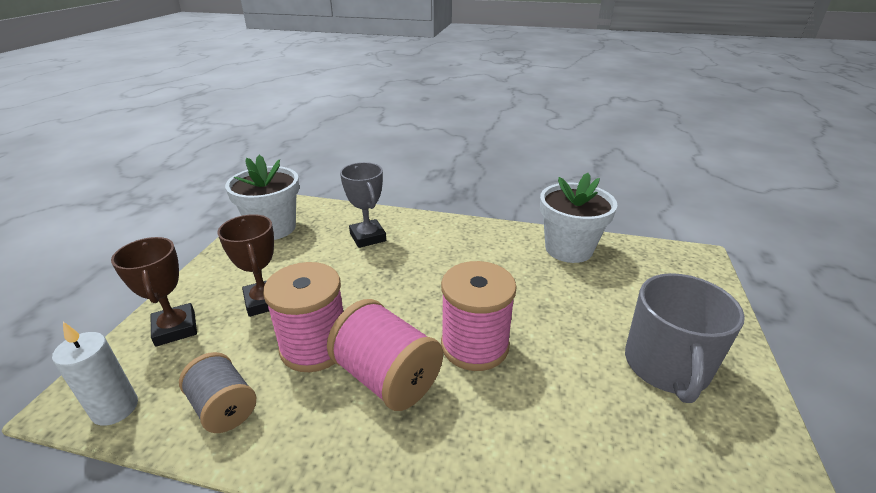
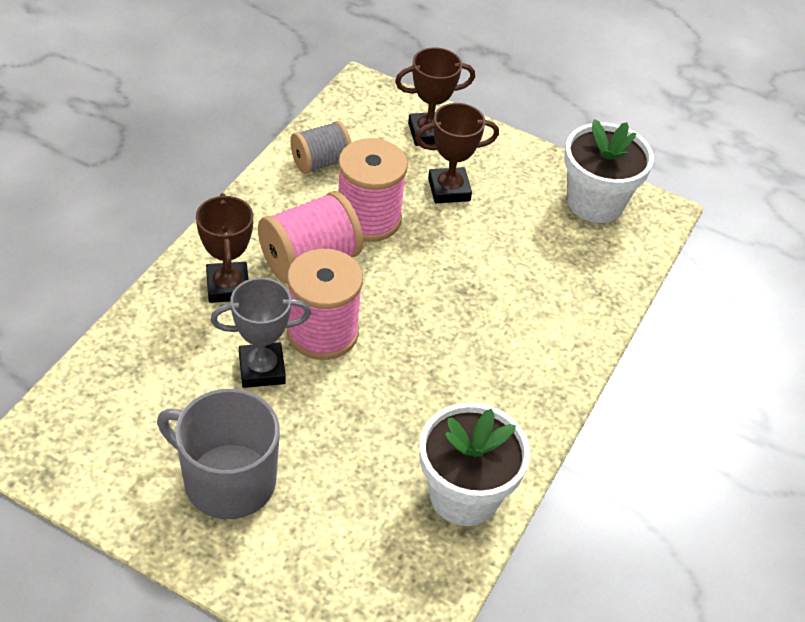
camera: 100 degrees right, 15 degrees up
(115, 408) = (345, 108): white candle -> none
(368, 237) = (551, 286): grey trophy -> grey trophy (262, 369)
(452, 439) = (228, 286): none -> brown trophy

